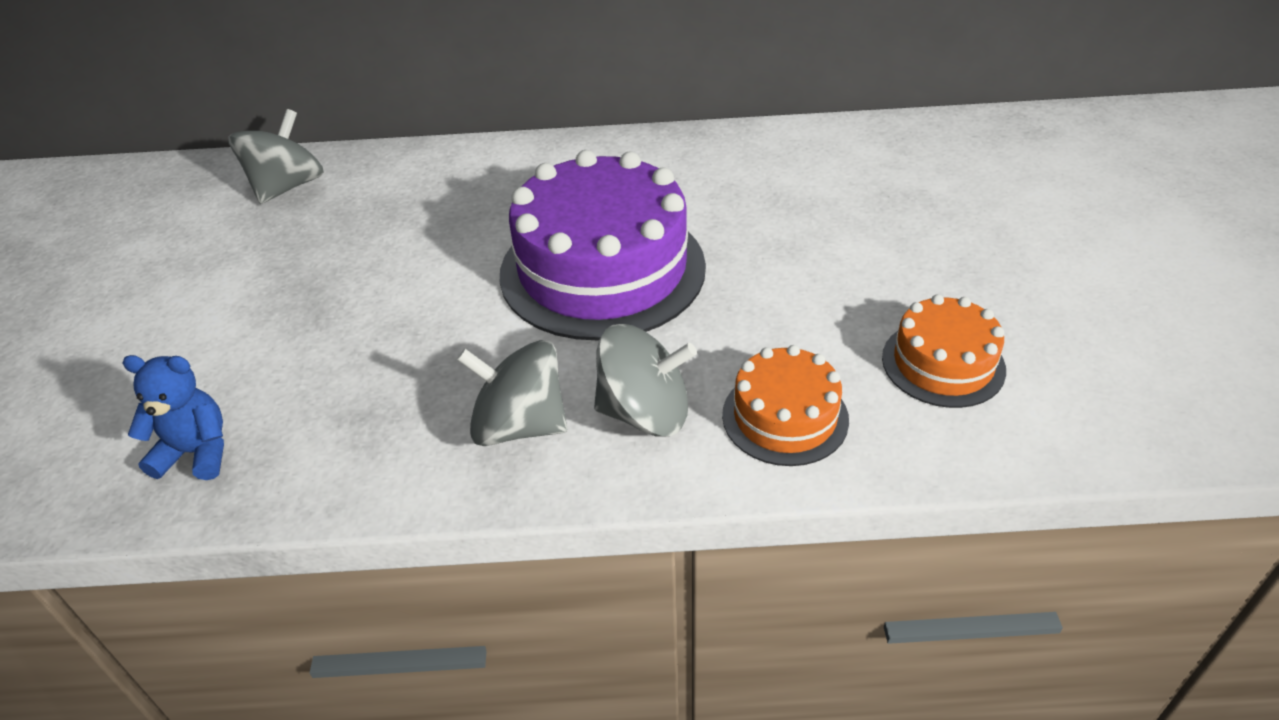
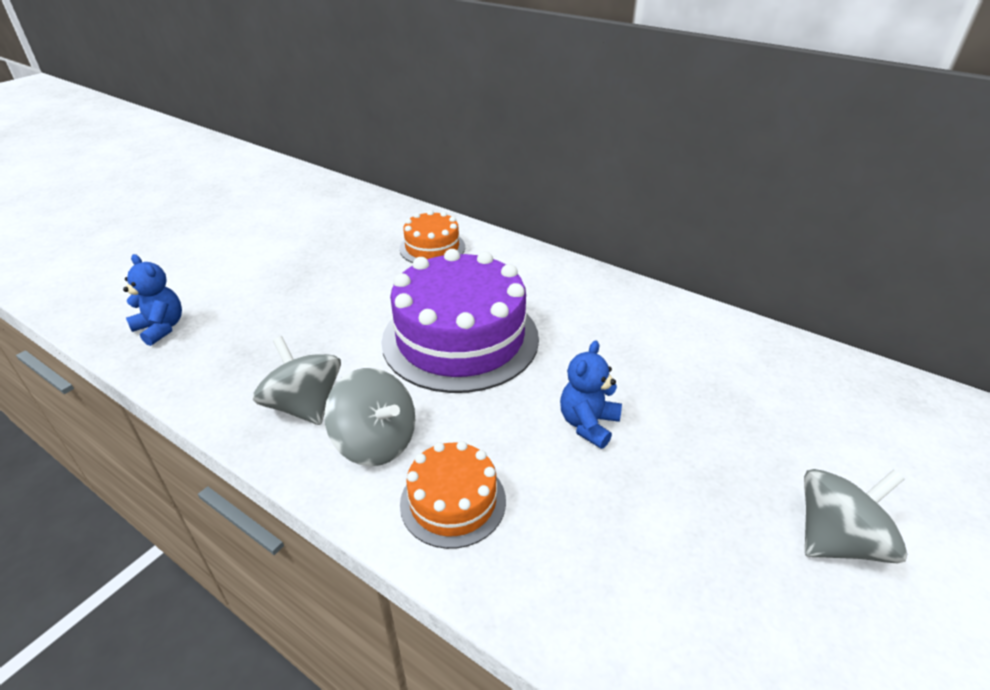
camera: 35 degrees right, 5 degrees down
(287, 187) = (361, 212): grey spinning top -> grey spinning top (837, 540)
(820, 283) = (588, 424): none -> blue teddy bear
(943, 363) = (610, 538): orange cake -> orange cake (432, 248)

